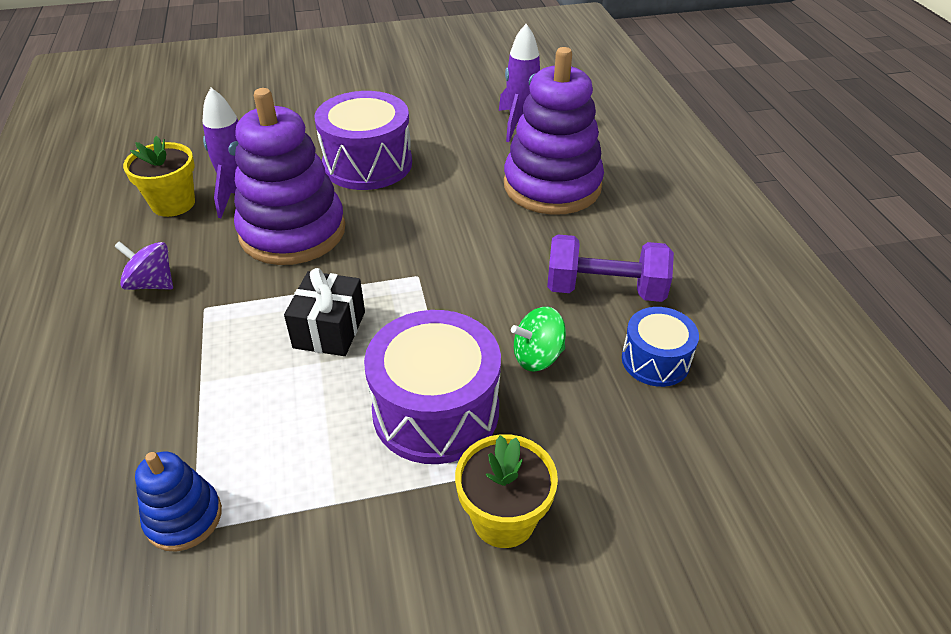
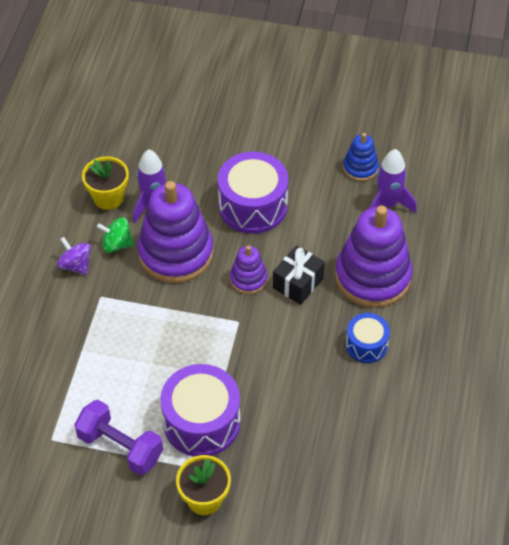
camera: 25 degrees right, 10 degrees up
(184, 518) = (49, 430): blue stacking toy -> blue stacking toy (360, 168)
(329, 330) = (166, 342): black gift -> black gift (298, 283)
(404, 230) = (248, 279): none -> purple stacking toy
(537, 356) = (279, 411): green spinning top -> green spinning top (116, 244)
(604, 290) = (351, 379): purple dumbbell -> purple dumbbell (120, 447)
(655, 360) = (348, 442): blue drum -> blue drum (366, 345)

